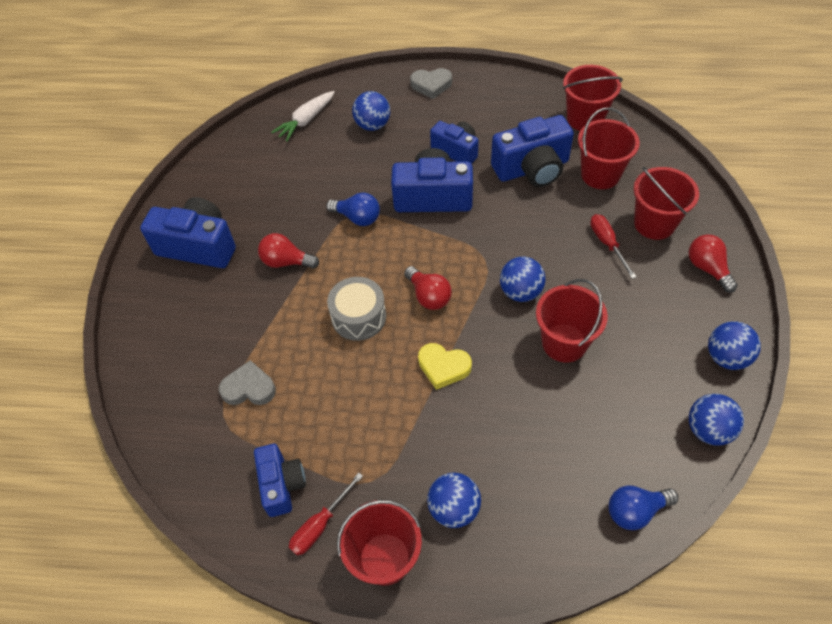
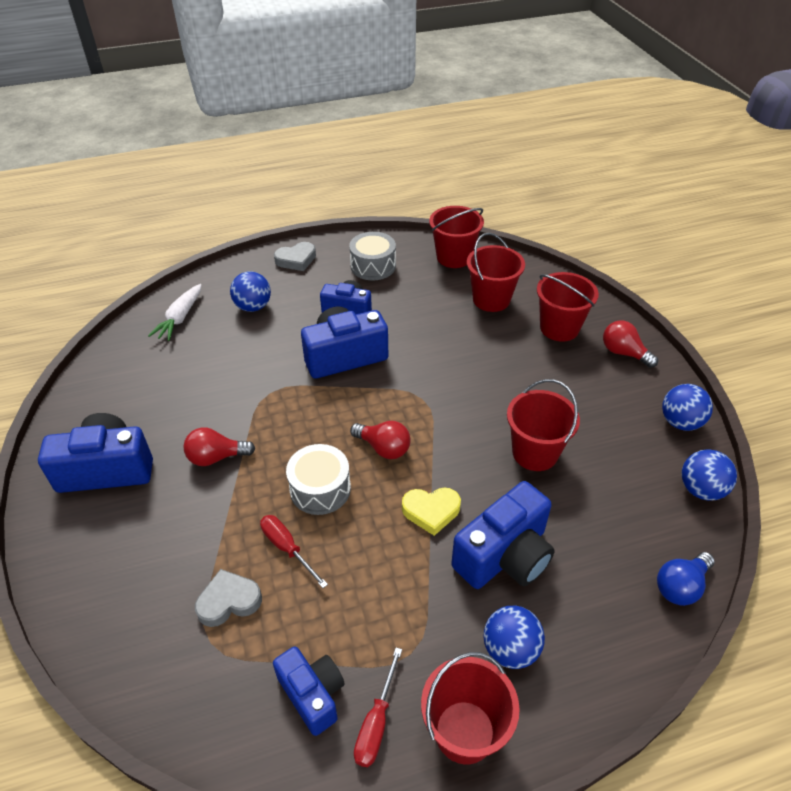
camera: 25 degrees left, 10 degrees down
(357, 218) = (276, 394): blue light bulb -> none
(500, 109) = (373, 266): none -> grey drum
(520, 292) = (471, 418): blue ball -> none
(532, 168) = (427, 309): blue camera -> blue camera (505, 556)
(607, 244) = (527, 355): red screwdriver -> red screwdriver (287, 548)

